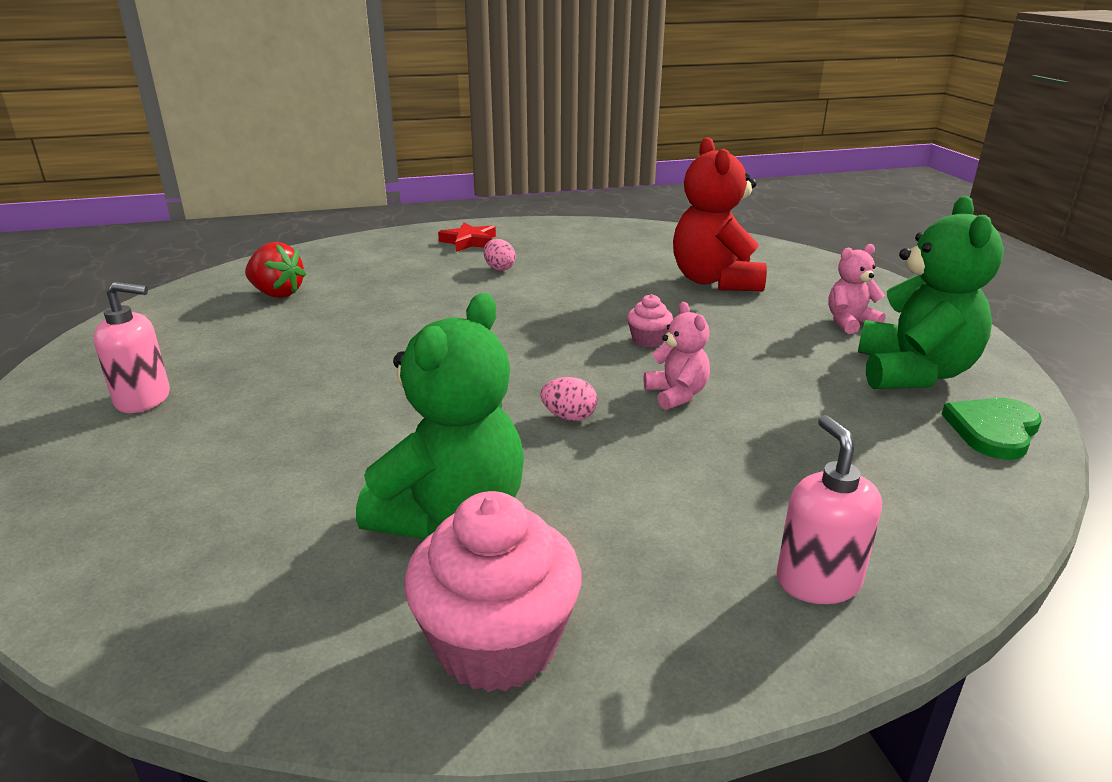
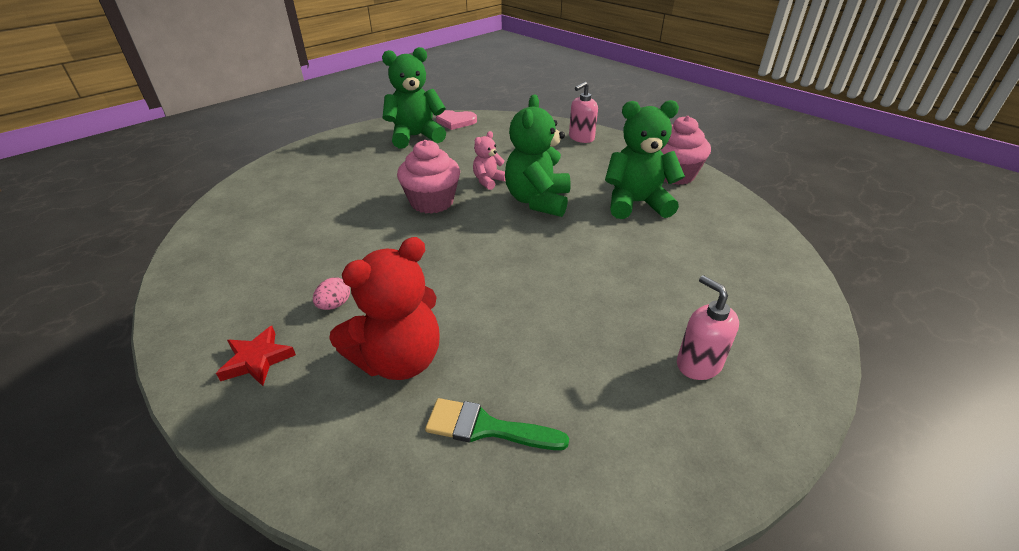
camera: 120 degrees left, 10 degrees up
(277, 293) = (486, 427): red strawberry -> green brush
(569, 417) = (537, 201): pink egg -> green teddy bear
(648, 340) = (432, 202): pink cupcake -> pink cupcake, size x2.11
(715, 281) = (317, 201): red teddy bear -> red teddy bear (399, 360)
(849, 323) = (364, 154): pink teddy bear -> none
(993, 430) = (455, 121): green heart -> pink heart

